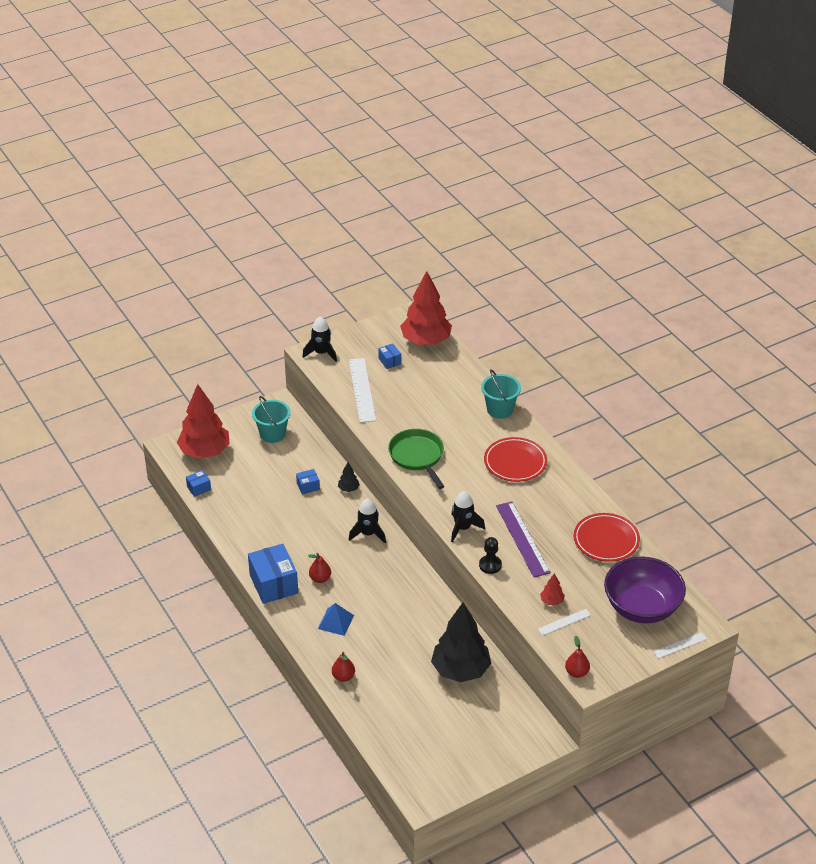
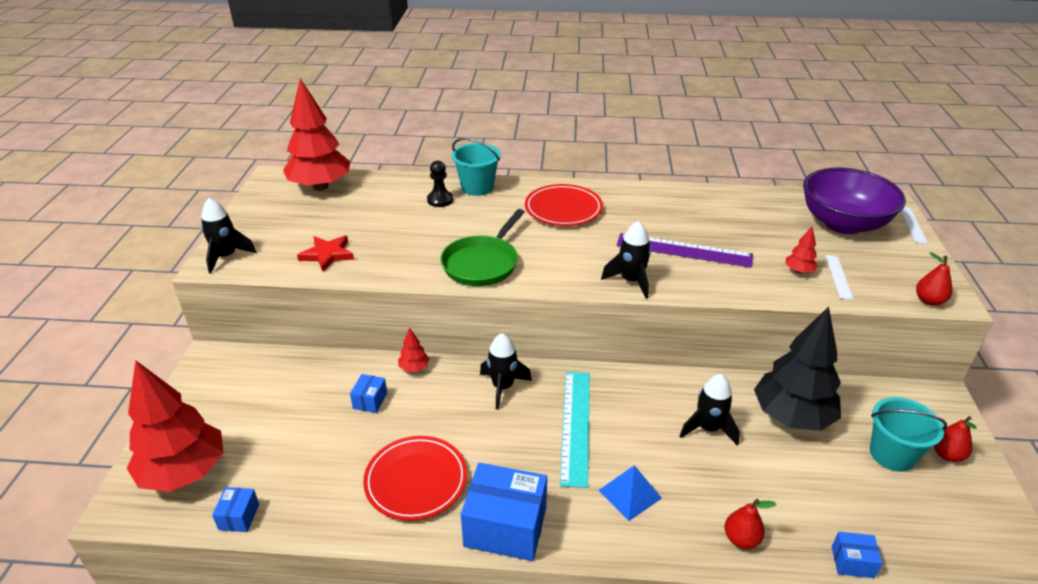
camera: 55 degrees left, 5 degrees down
(272, 434) = (246, 388): turquoise bucket -> turquoise bucket (892, 454)
(320, 578) = (538, 470): red pear -> red pear (947, 455)
(348, 489) = (414, 368): black tree -> red tree
(362, 390) = (327, 255): white ruler -> red star
(366, 579) = (576, 426): none -> turquoise ruler
(389, 361) = (313, 219): blue box -> blue box (852, 562)
(415, 636) = (708, 428): none -> black rocket
(417, 457) = (482, 263): green pan -> green pan turned 75 degrees counterclockwise
(490, 565) = (709, 287): black pawn -> black pawn (440, 200)
(606, 540) = (727, 205): red plate -> red plate (416, 480)

